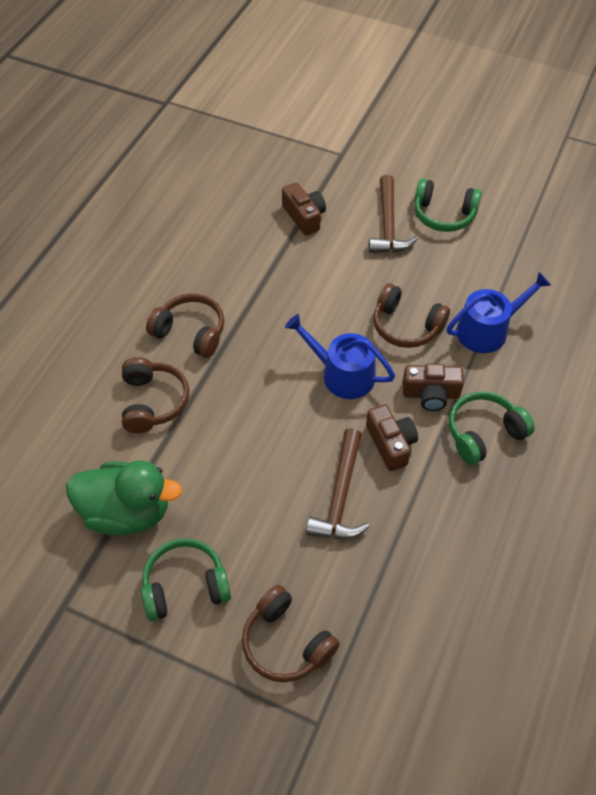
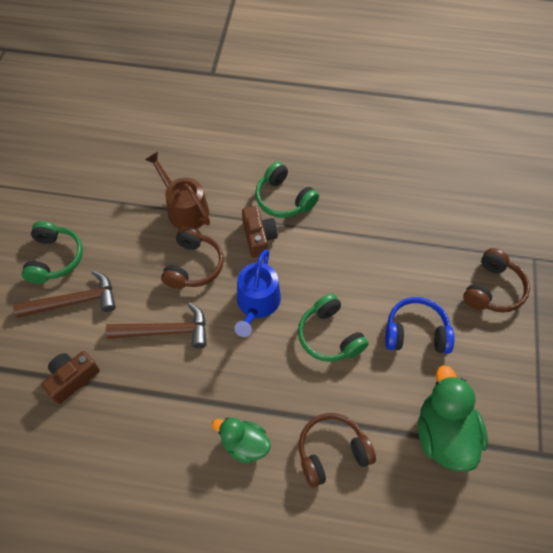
camera: 105 degrees left, 5 degrees up
(185, 586) = (484, 368): green headphones -> green headphones (329, 336)
(190, 332) = (244, 444): brown headphones -> green duck
(255, 525) = (416, 333): none -> blue headphones
(340, 496) = (369, 280): brown hammer -> brown hammer (165, 331)
(391, 444) = (312, 256): brown camera -> none
(487, 330) = (184, 209): blue watering can -> brown watering can

